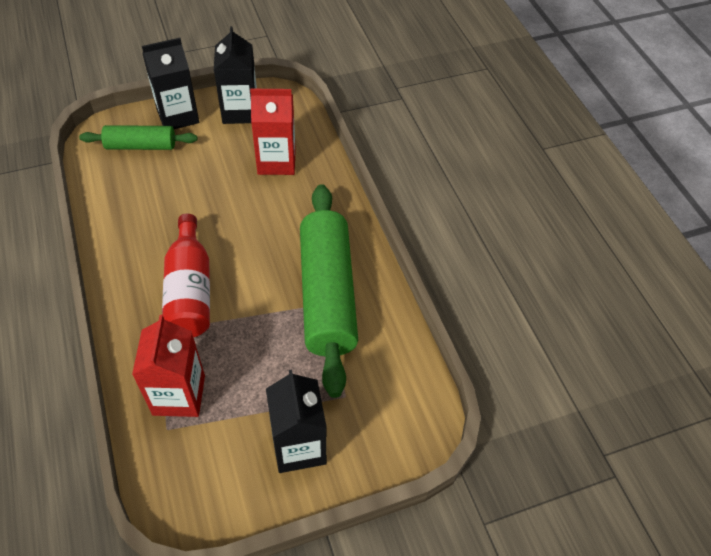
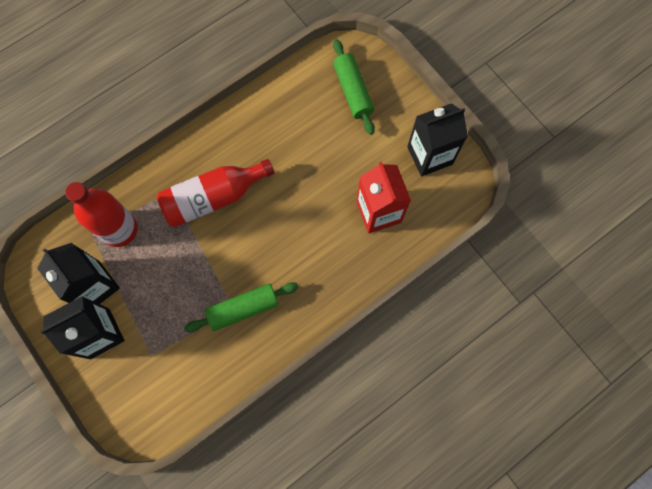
camera: 75 degrees right, 20 degrees up
(178, 116) = (401, 104): black carton -> black carton (94, 286)
(179, 395) = (119, 229): red carton -> red bottle
(327, 295) = (243, 308): green rolling pin -> green rolling pin, size x0.54

